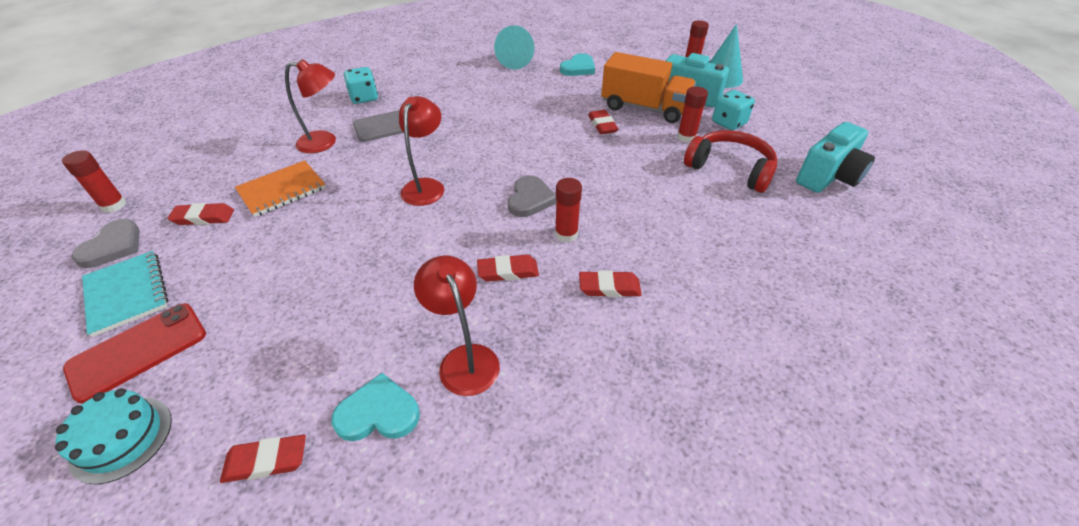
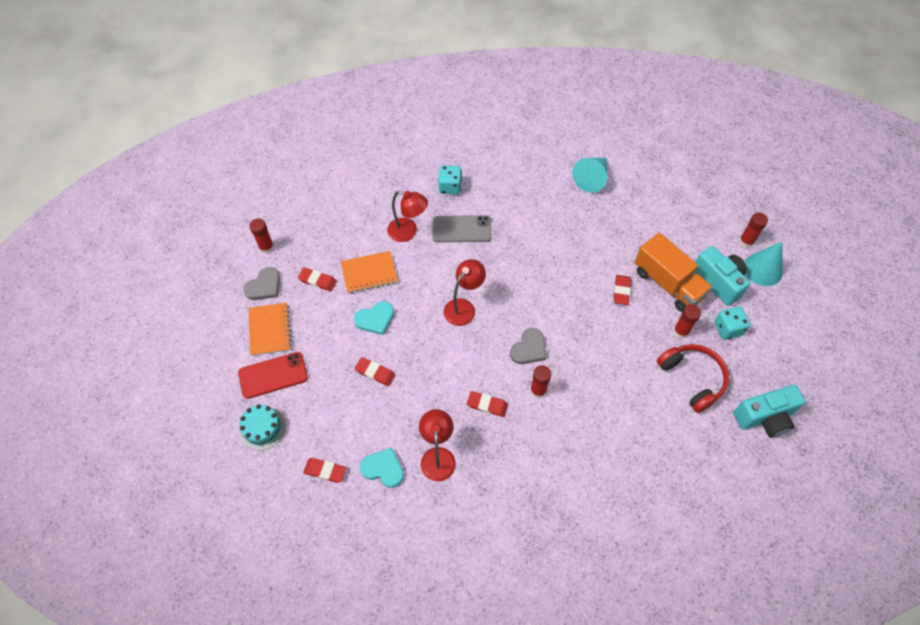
camera: 25 degrees right, 15 degrees up
(127, 294) = (270, 330): turquoise notebook -> orange notebook
(578, 68) = (641, 209): turquoise heart -> turquoise heart (375, 319)
(609, 287) = (543, 444): red eraser -> red eraser (375, 373)

